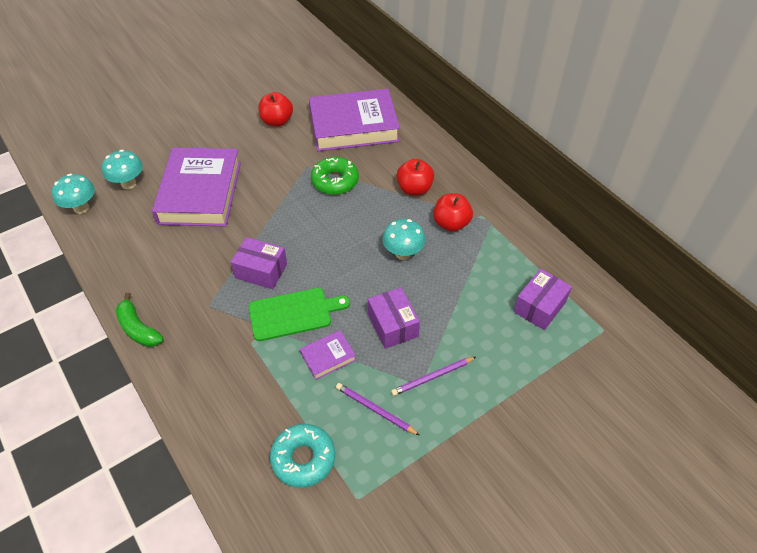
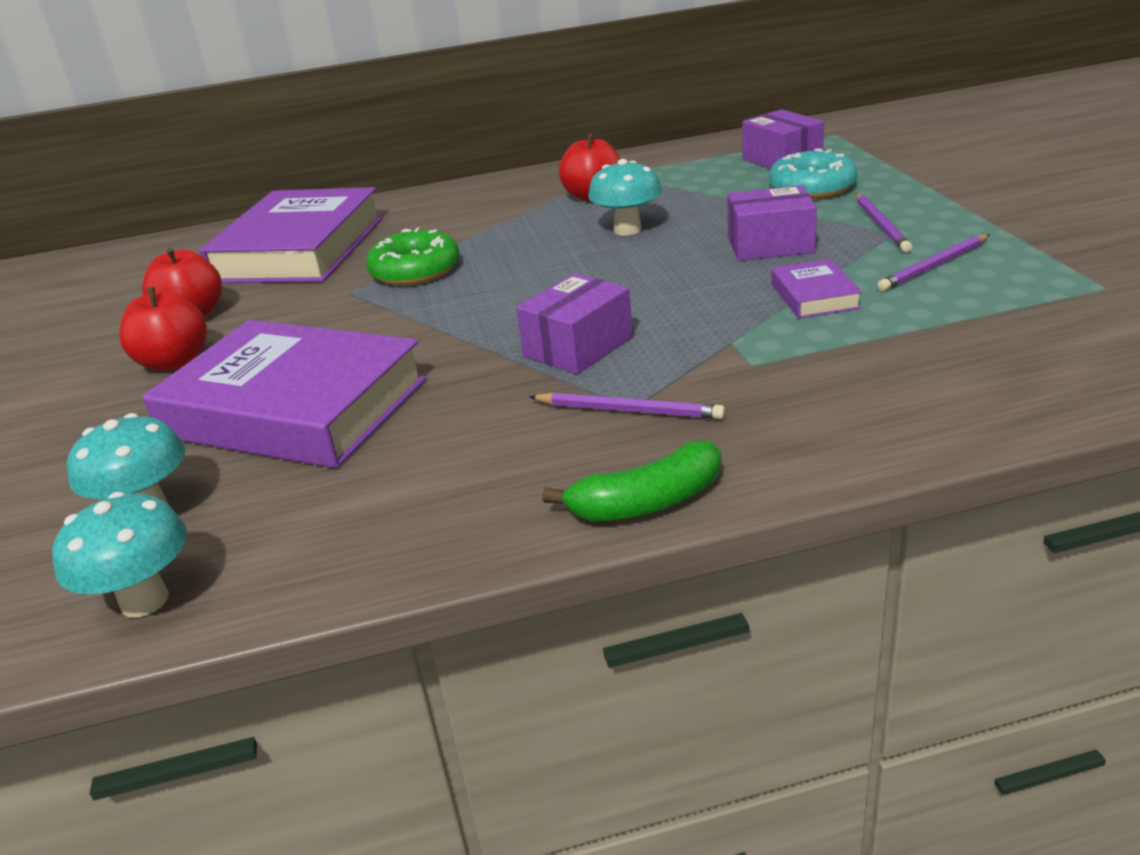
camera: 65 degrees left, 20 degrees down
(205, 305) = (629, 410): none -> purple pencil
(293, 313) = (702, 320): green cutting board -> none
(303, 458) = (1027, 326): turquoise donut -> turquoise donut (812, 188)
(414, 189) = (498, 214): red apple -> red apple (174, 362)

